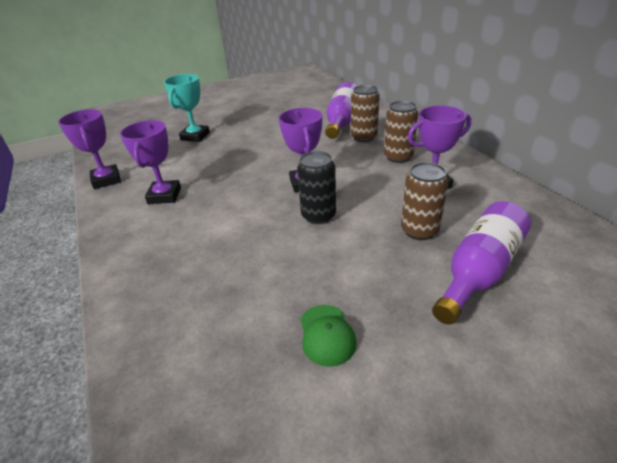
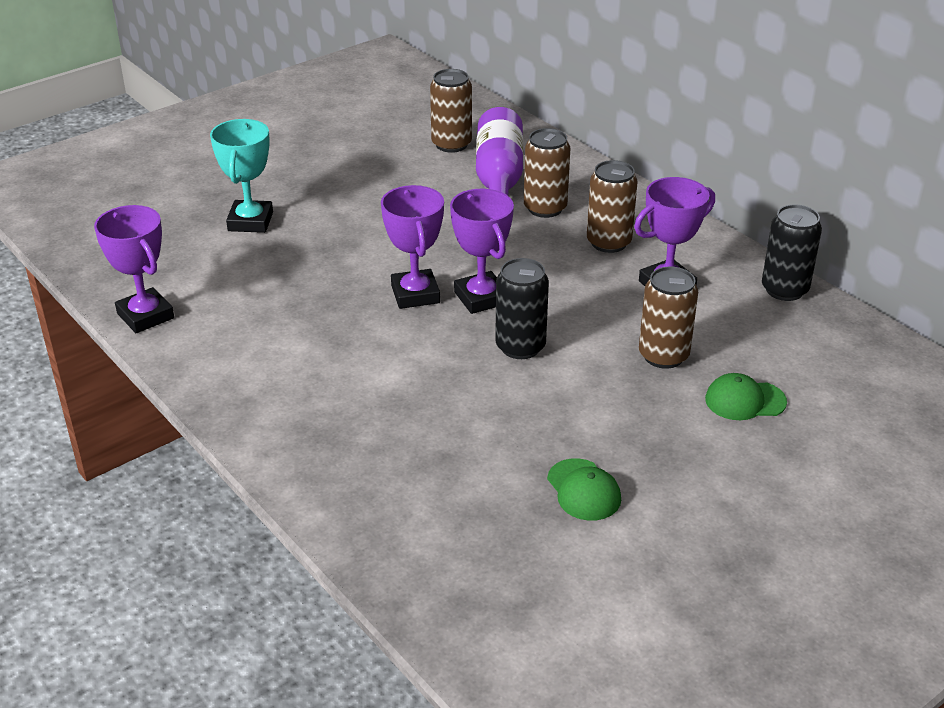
camera: 15 degrees left, 0 degrees up
(164, 196) = (266, 335): purple trophy -> purple trophy (415, 294)
(322, 105) = (451, 144): none -> brown can
(479, 271) = (744, 400): purple bottle -> green cap
(518, 192) = (784, 290): none -> black can

